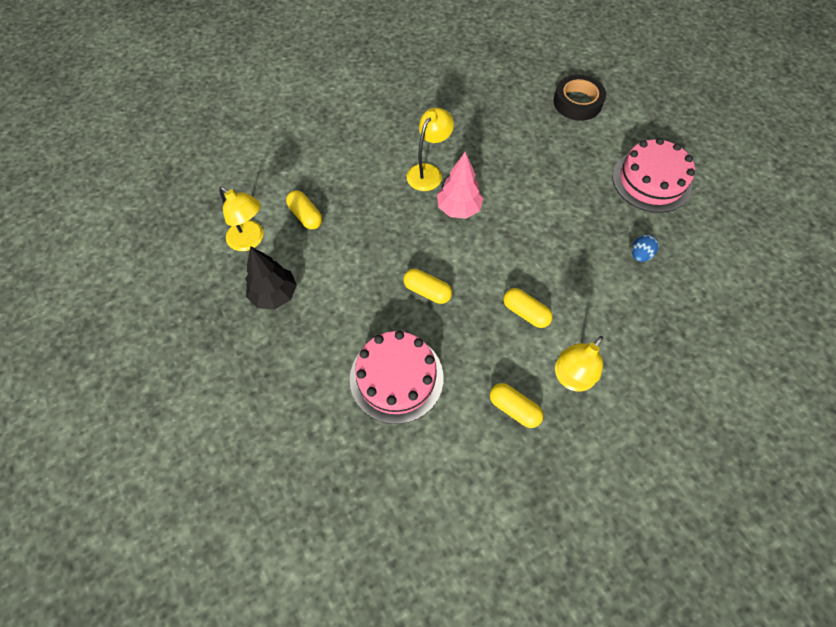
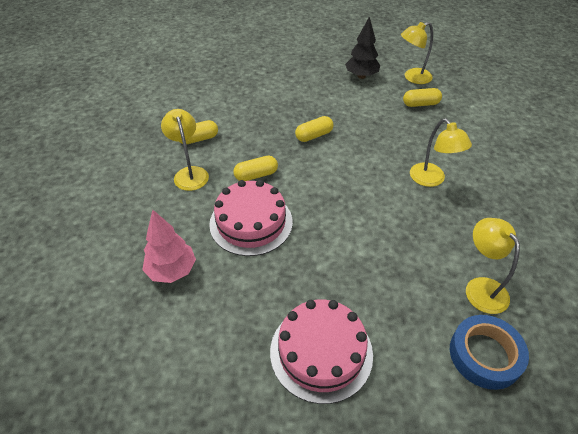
camera: 120 degrees right, 15 degrees down
(396, 377) = (264, 102): pink cake -> pink cake (251, 222)
(459, 209) = (378, 181): pink tree -> pink tree (172, 271)
(525, 115) = (481, 287): none -> yellow lamp
(577, 102) = (485, 355): black tape -> blue tape
(640, 255) = (245, 278): blue egg -> none

